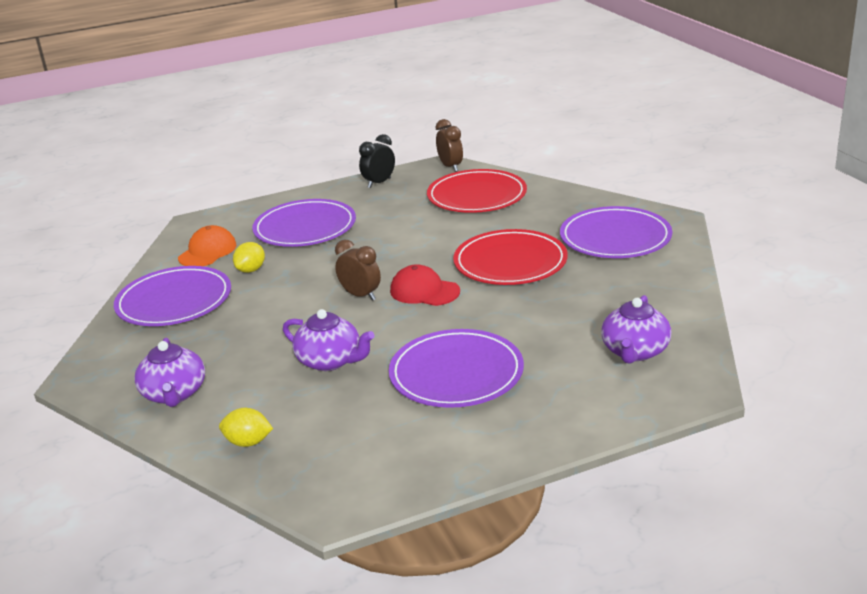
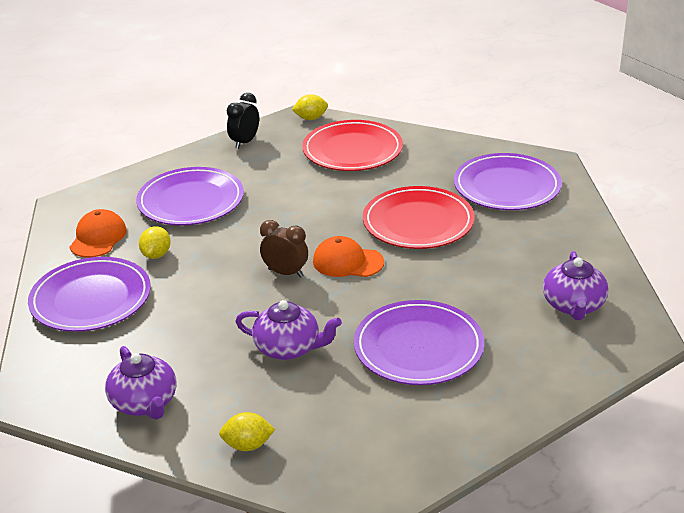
camera: 15 degrees left, 5 degrees up
(424, 291) = (347, 262): red cap -> orange cap
(450, 167) = (311, 118): brown clock -> yellow lemon

